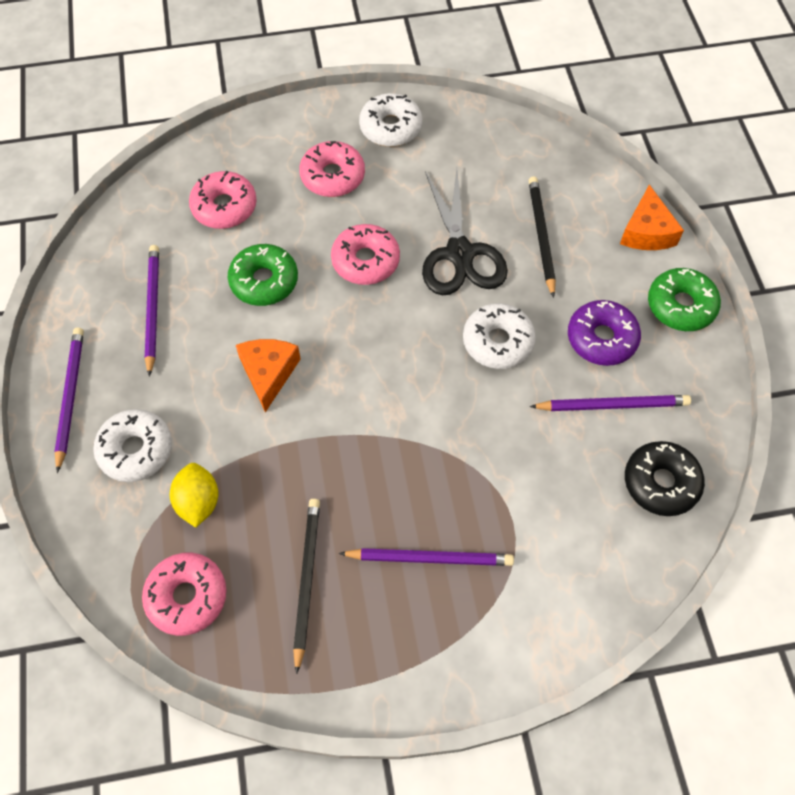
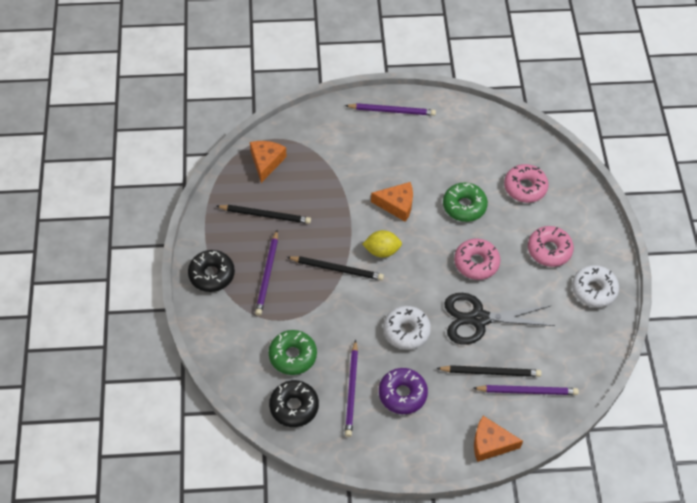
camera: 95 degrees right, 5 degrees down
(136, 450) = (354, 140): white donut -> none
(152, 308) = (448, 149): purple pencil -> purple pencil (527, 391)
(187, 596) = (266, 162): pink donut -> orange cheese
(198, 502) = (319, 168): yellow lemon -> yellow lemon (382, 251)
(403, 449) = (337, 269): none -> black pencil
(444, 656) = (211, 274): none -> black donut
(680, 306) = (424, 451): green donut -> green donut (292, 356)

